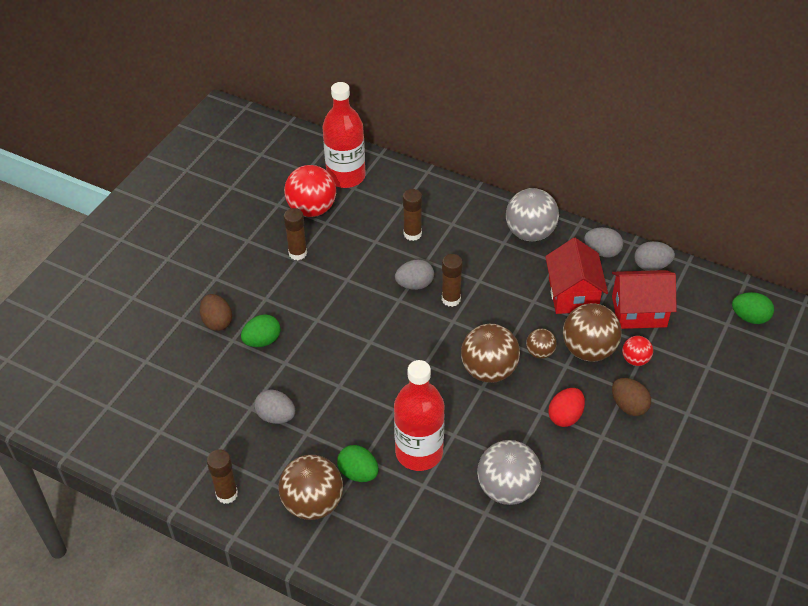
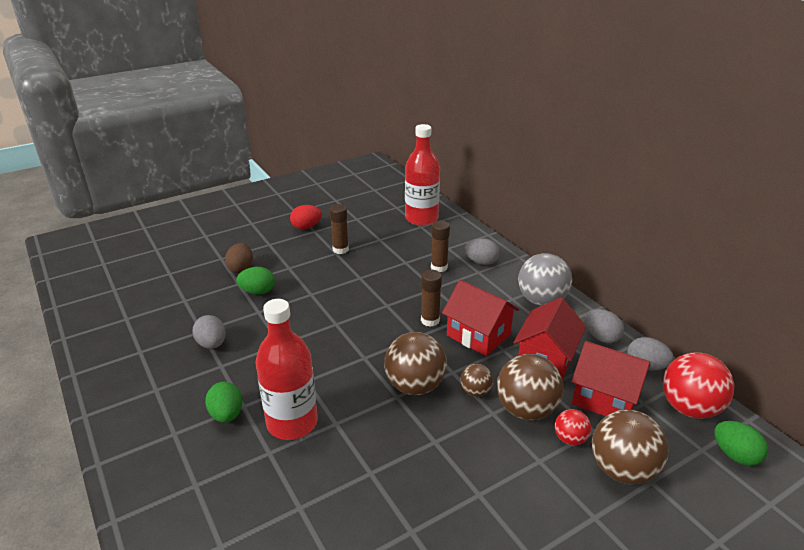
camera: 30 degrees right, 15 degrees down
(227, 494) = (117, 381): brown glue stick -> none
(312, 209) = (377, 228): red ball -> red ball (689, 408)
(313, 503) = (167, 420): brown ball -> brown ball (622, 470)
(415, 285) = (409, 300): grey egg -> grey egg (481, 262)
(503, 296) = (478, 335): none -> red house
(507, 489) = (340, 495): grey ball -> none
(565, 416) = (455, 457): red egg -> red egg (306, 227)
(628, 406) = (530, 478): brown egg -> none

